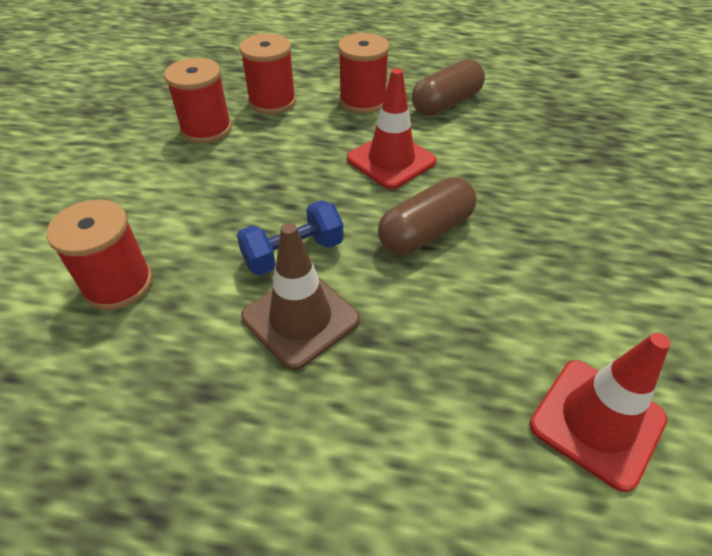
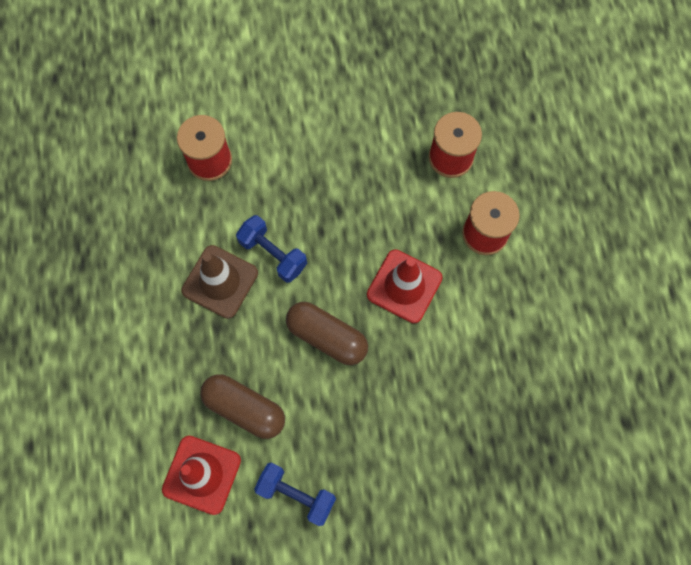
camera: 70 degrees right, 25 degrees up
(206, 129) = (388, 125): red spool -> none
(446, 103) = (512, 309): brown capsule -> brown capsule (244, 408)
(633, 313) = (296, 494): none -> blue dumbbell

